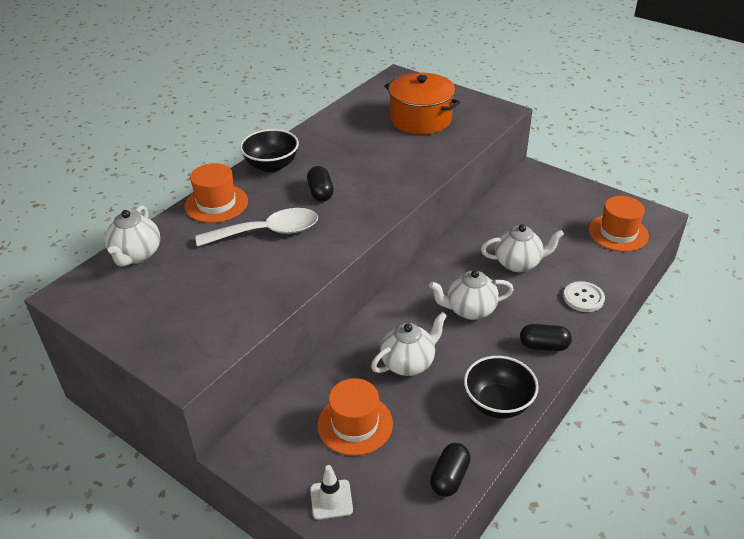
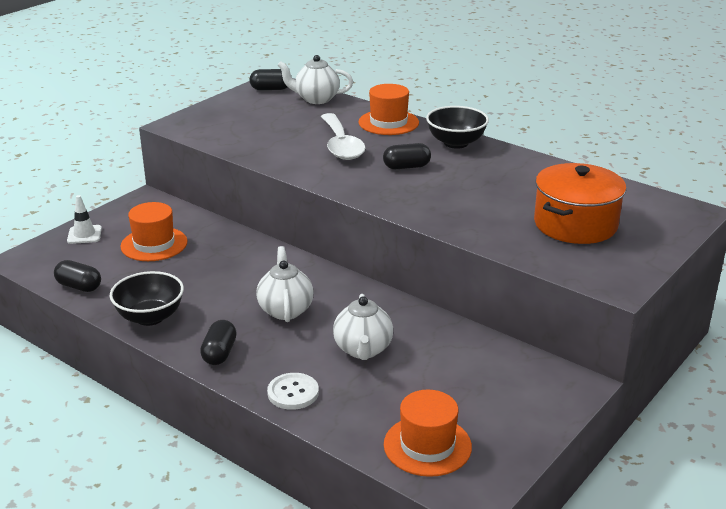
camera: 90 degrees right, 10 degrees down
(90, 294) = (270, 89): none -> black capsule
(408, 363) = (217, 271): white teapot -> none

